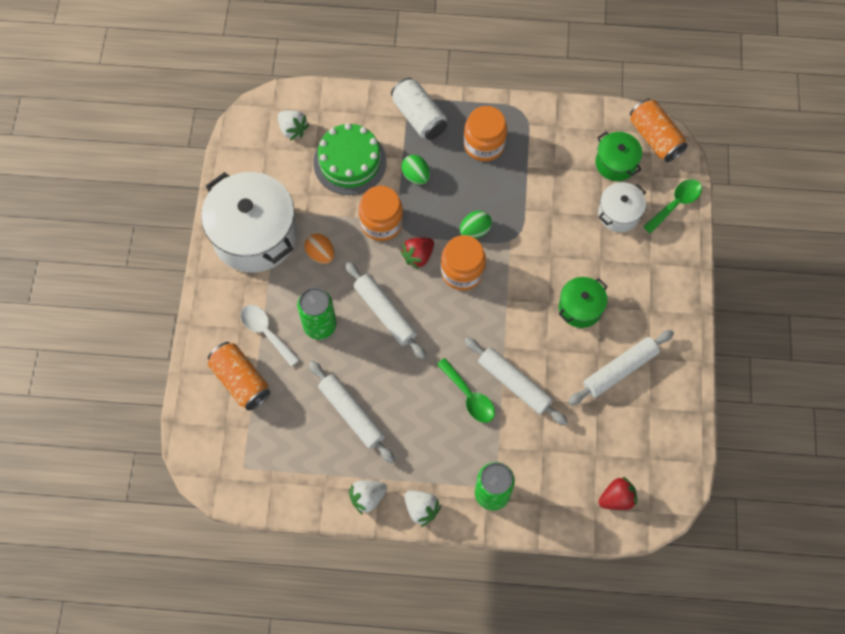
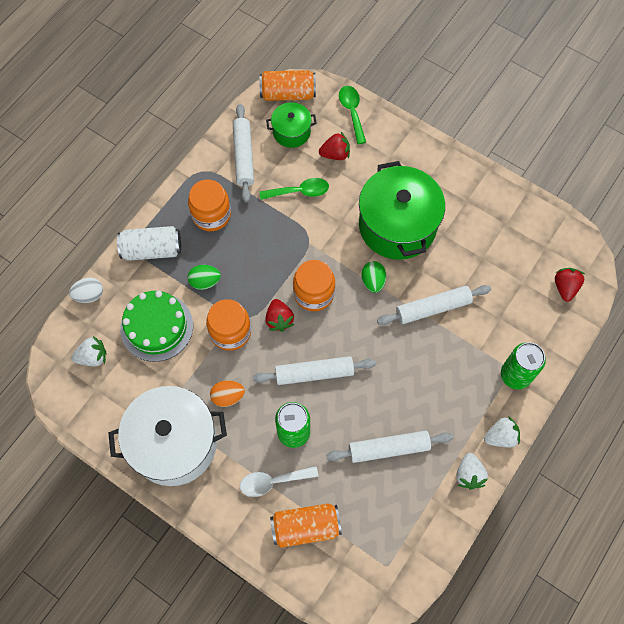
camera: 60 degrees left, 0 degrees up
(346, 94) = (89, 295): none -> white egg
(469, 396) = (425, 347): green spoon -> green spoon (299, 192)
(475, 230) = (284, 264): green egg -> green egg (373, 281)
(580, 308) = (397, 225): green pot -> green pot, size x1.98
(619, 213) = (335, 154): white pot -> red strawberry
(619, 370) = (464, 227): white rolling pin -> white rolling pin (243, 156)

